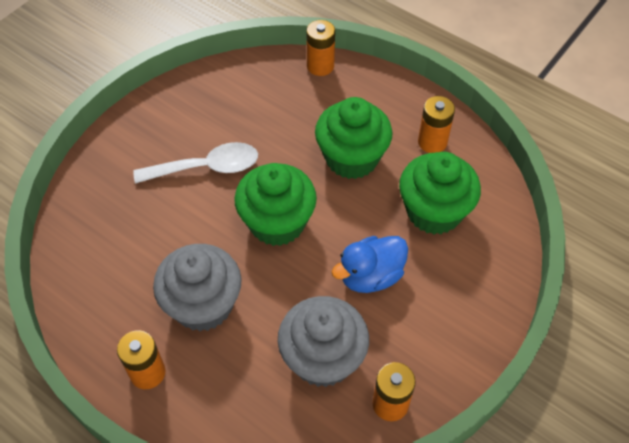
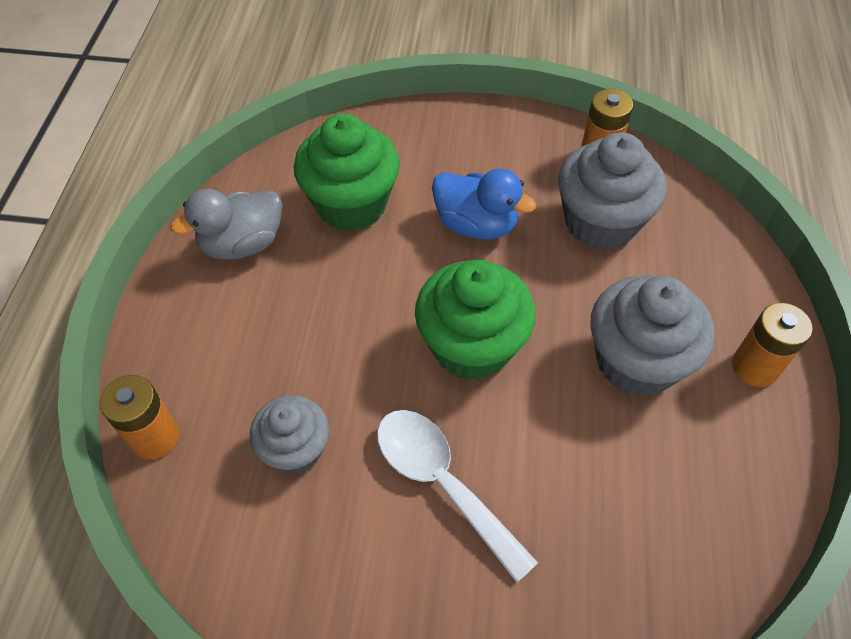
camera: 120 degrees left, 0 degrees up
(272, 116) = (295, 449): none -> grey cupcake
(351, 158) = (318, 315): green cupcake -> none
(432, 142) = (242, 244): orange battery -> grey duck

